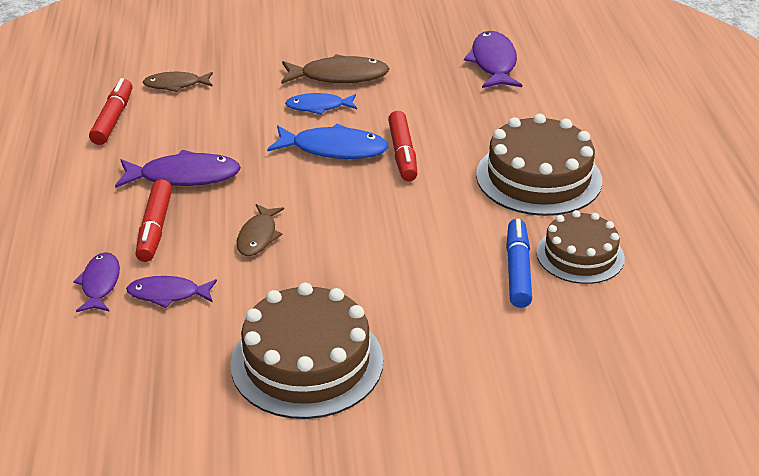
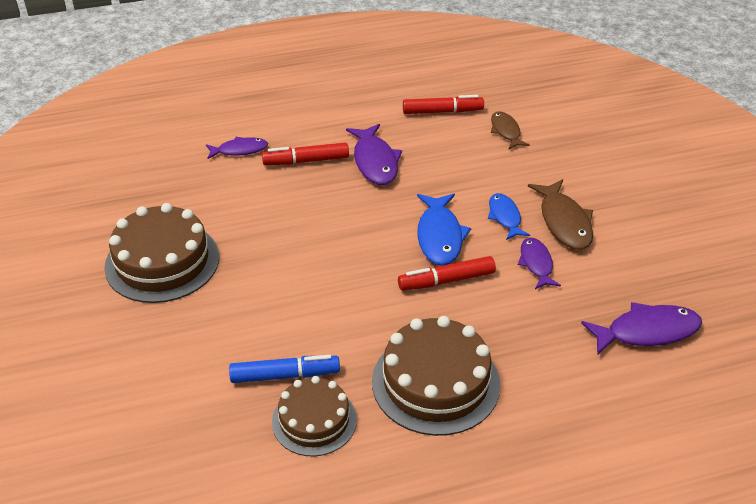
camera: 80 degrees right, 5 degrees up
(168, 294) = (231, 182): purple fish -> purple fish (536, 264)
(258, 236) = (305, 213): brown fish -> none

